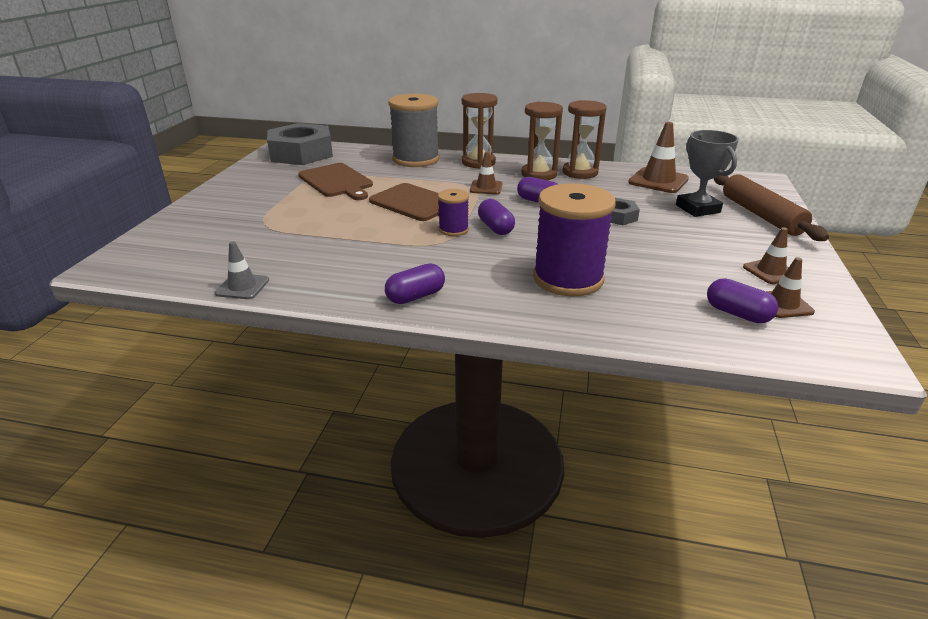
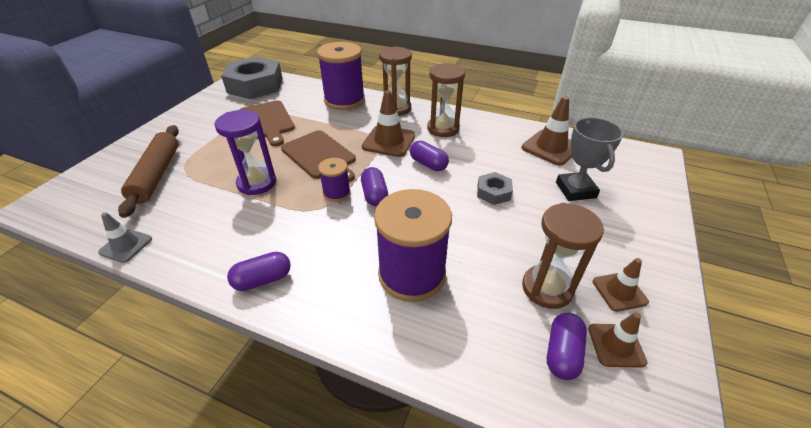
camera: 10 degrees right, 10 degrees up
(359, 229) = (257, 183): none -> purple hourglass
(416, 159) = (344, 100): grey spool -> purple spool
(486, 187) = (389, 141): brown traffic cone -> brown traffic cone, size x1.64
(580, 172) = (481, 130): brown hourglass -> brown hourglass (547, 288)
(737, 314) = (562, 353): purple capsule -> purple capsule turned 60 degrees clockwise
(761, 215) = (637, 206): brown rolling pin -> brown rolling pin (157, 175)

